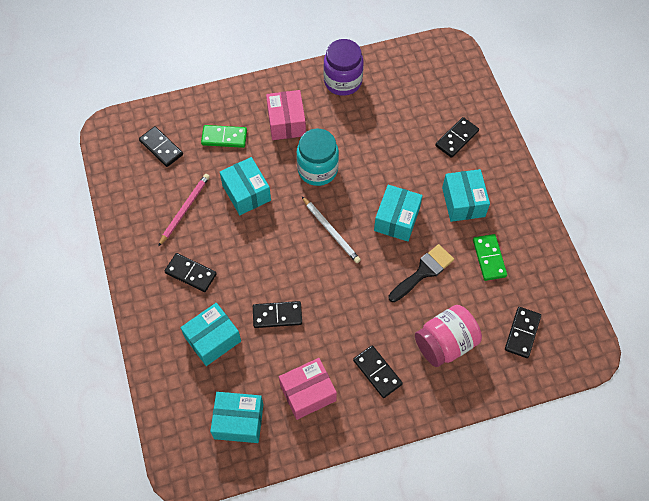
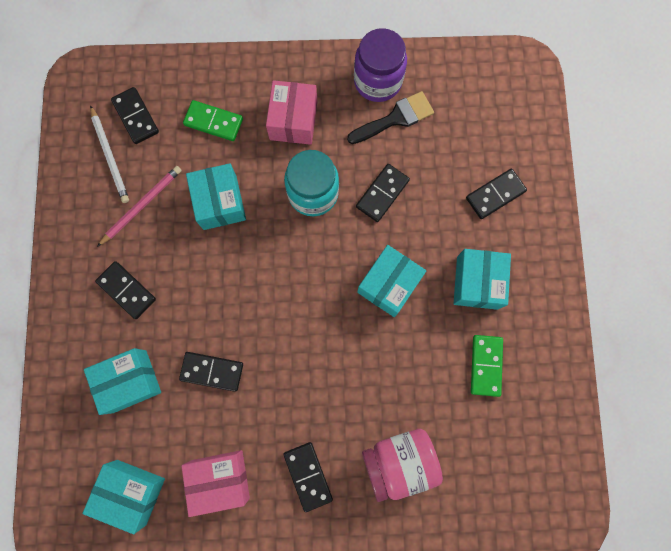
camera: 15 degrees right, 15 degrees up
(331, 231) = (306, 279): white pencil -> white pencil (110, 156)
(423, 272) = (400, 362): black brush -> black brush (395, 118)
(522, 333) = (495, 474): black domino -> black domino (382, 193)

